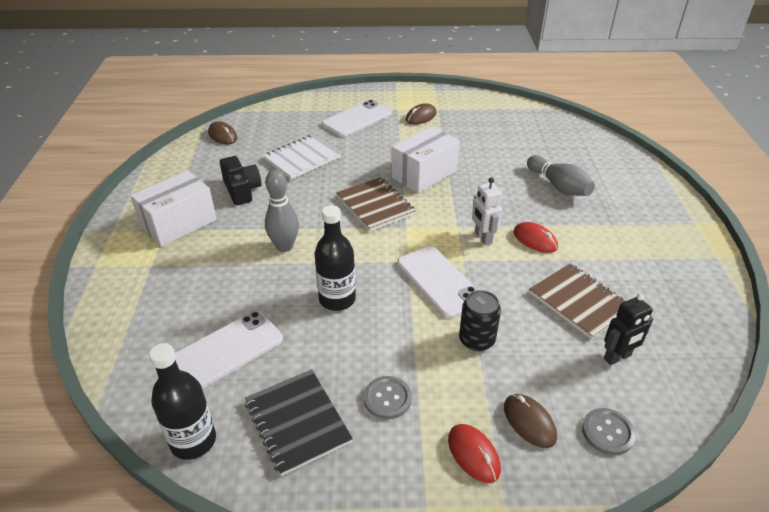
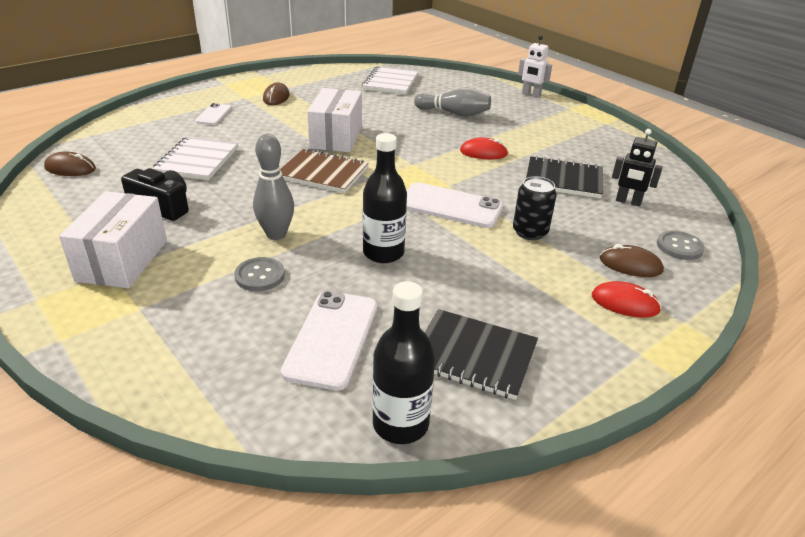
camera: 40 degrees left, 5 degrees down
(357, 119) = (214, 115): white phone -> white phone, size x0.57
(387, 398) = (520, 301): grey button -> grey button (260, 276)
(483, 238) = (444, 165): white robot -> white robot (531, 94)
(537, 131) = (390, 82): none -> white notebook
(579, 302) = (563, 179): brown notebook -> black notebook
(617, 357) = (628, 202): black robot -> black robot turned 90 degrees clockwise

